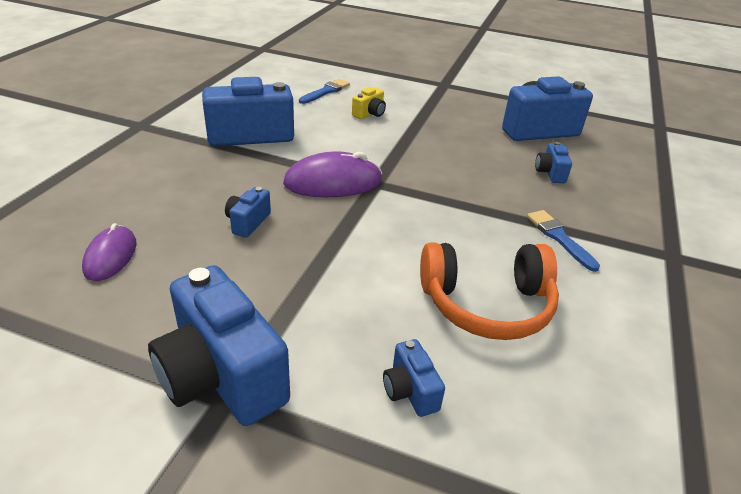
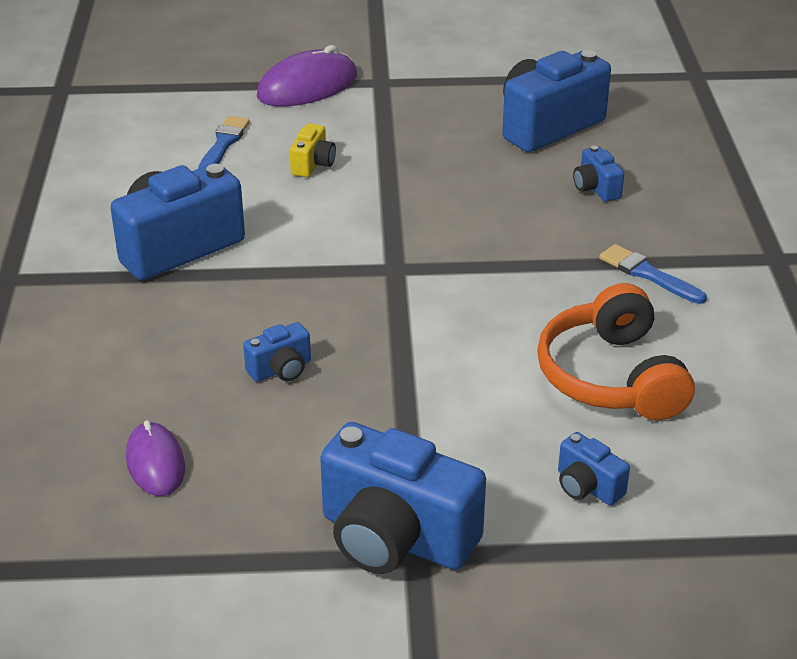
camera: 20 degrees left, 0 degrees up
(248, 222) = (281, 370): blue camera -> blue camera turned 120 degrees counterclockwise
(333, 182) = (342, 284): purple mouse -> purple mouse (307, 86)
(487, 304) = (611, 377): orange headphones -> orange headphones turned 105 degrees clockwise

